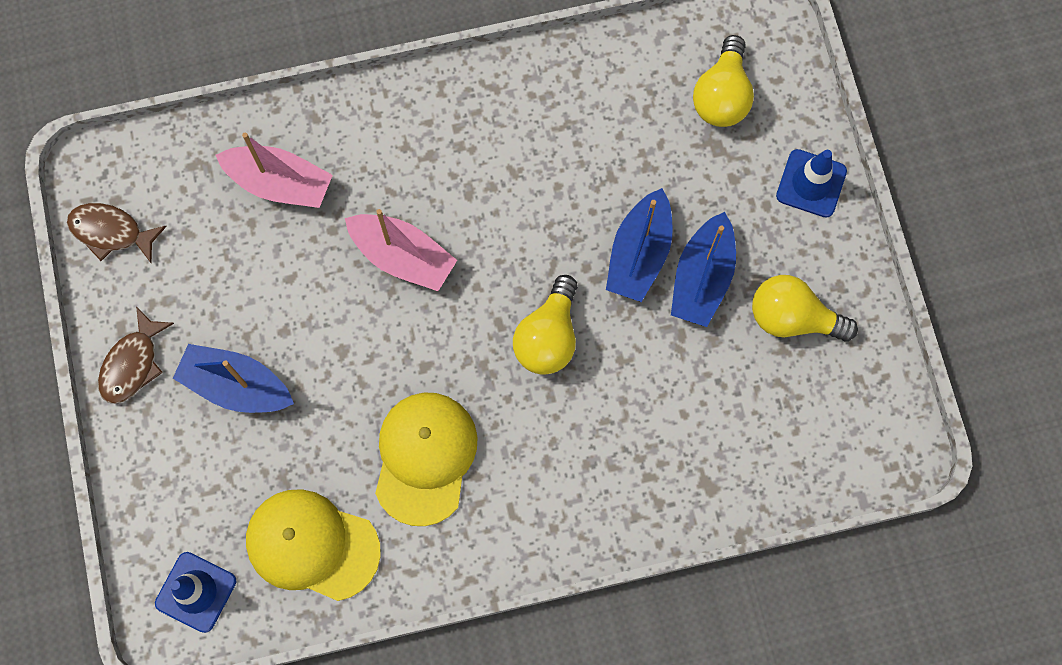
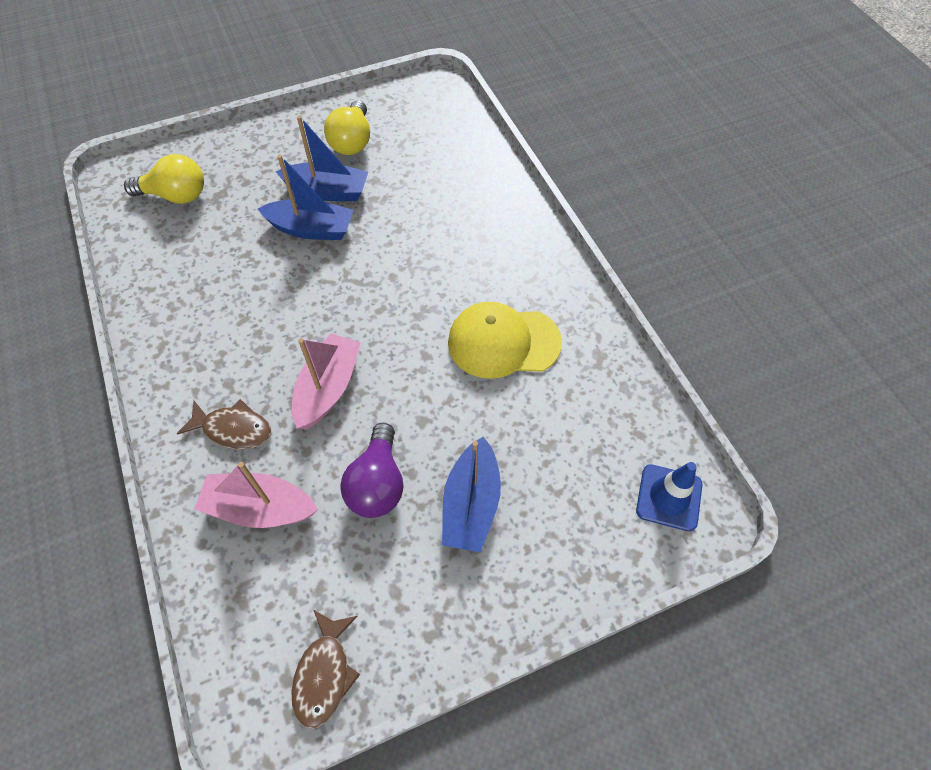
camera: 100 degrees left, 15 degrees down
(133, 364) = (467, 611): brown fish -> brown fish (233, 429)
(280, 183) = (260, 508): pink boat -> pink boat turned 90 degrees counterclockwise
(280, 296) = (377, 483): none -> purple light bulb
(312, 545) = (598, 411): yellow cap -> none
(548, 337) = (386, 276): yellow light bulb -> none
(811, 183) = (248, 141): blue traffic cone -> none

